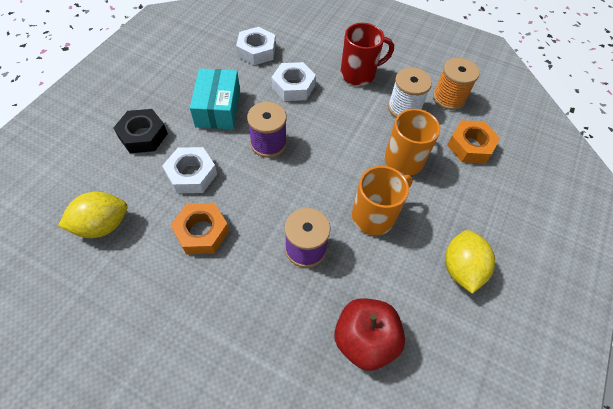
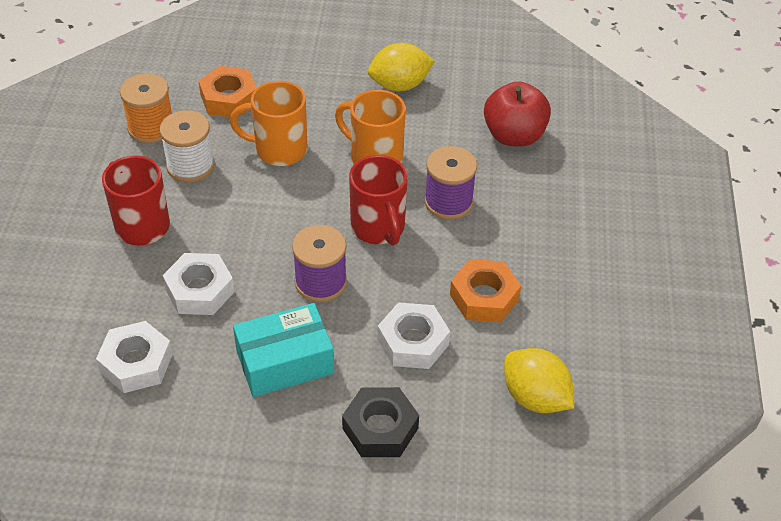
camera: 110 degrees left, 10 degrees down
(300, 191) = (378, 228): none -> red mug

